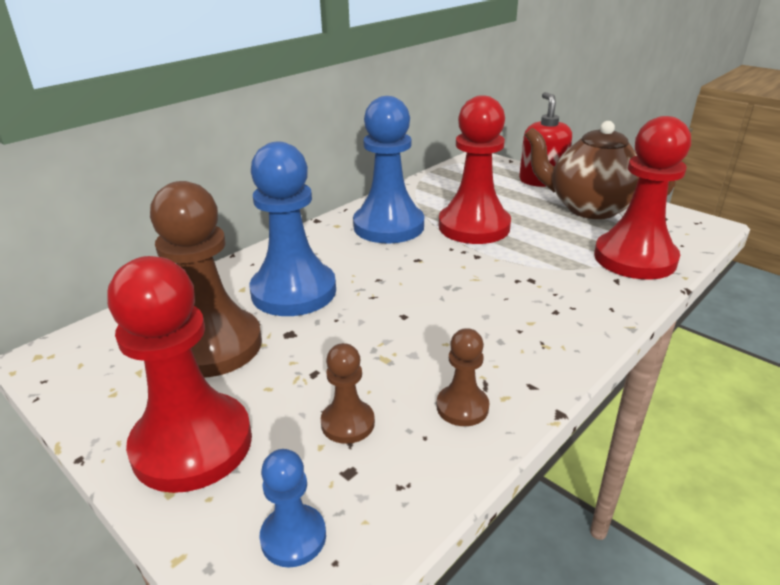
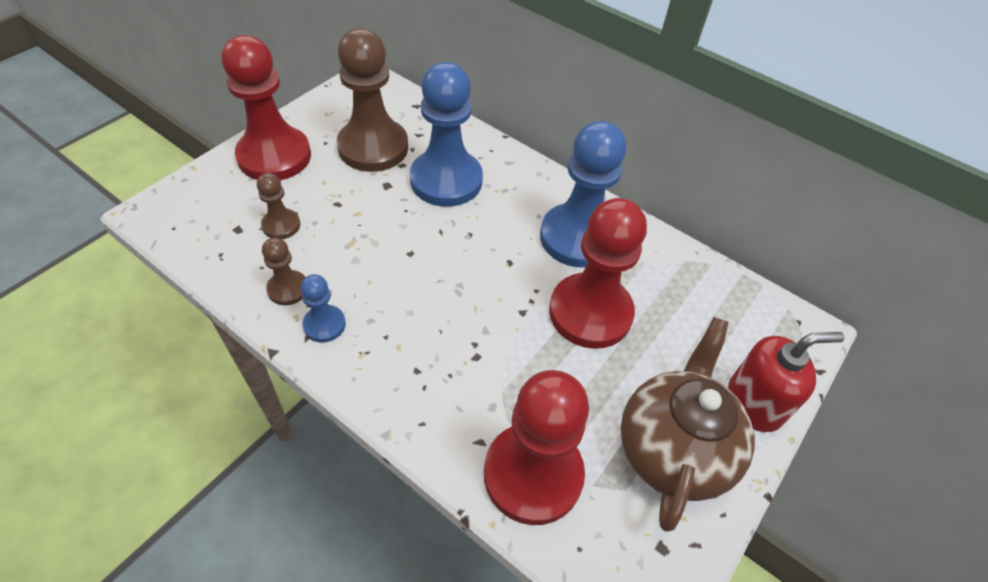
camera: 80 degrees right, 20 degrees up
(293, 537) = (194, 209): blue pawn -> blue pawn (324, 325)

